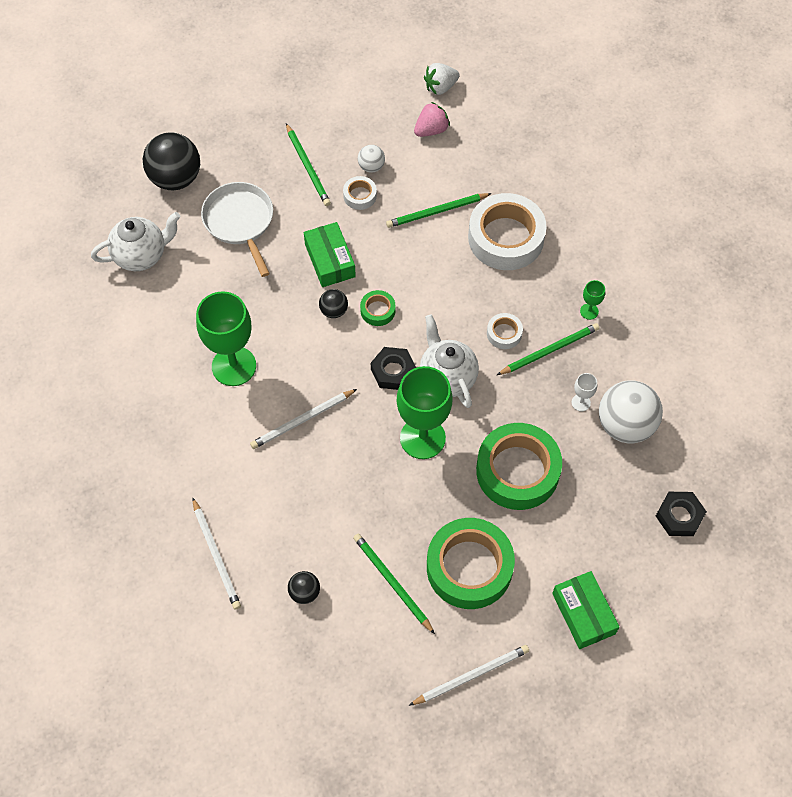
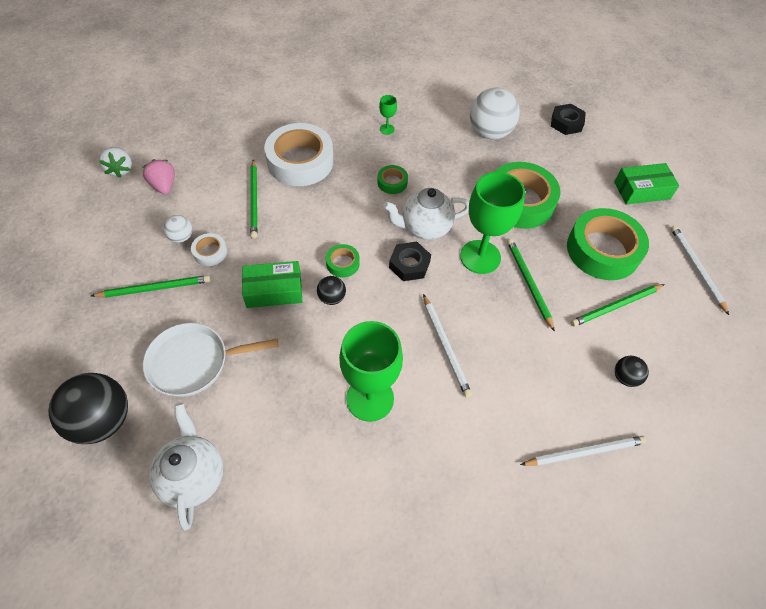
camera: 80 degrees left, 5 degrees down
(504, 333) = (392, 182): white tape -> green tape
(549, 350) = (415, 159): green pencil -> green pencil (528, 283)
(581, 402) = (466, 152): white goblet -> none

